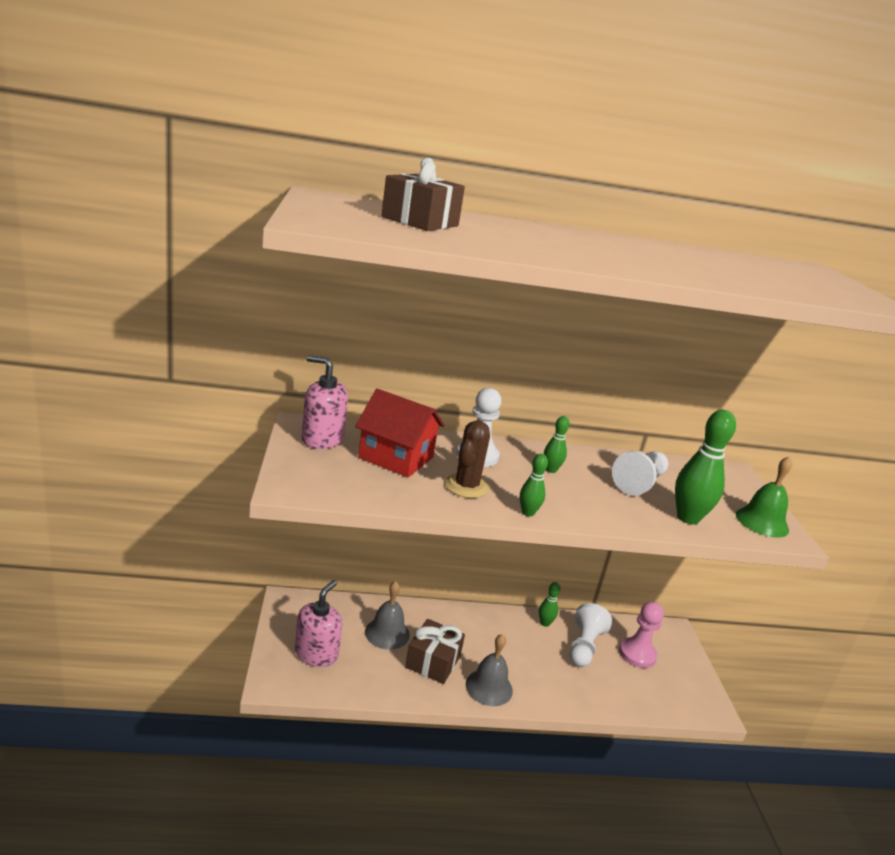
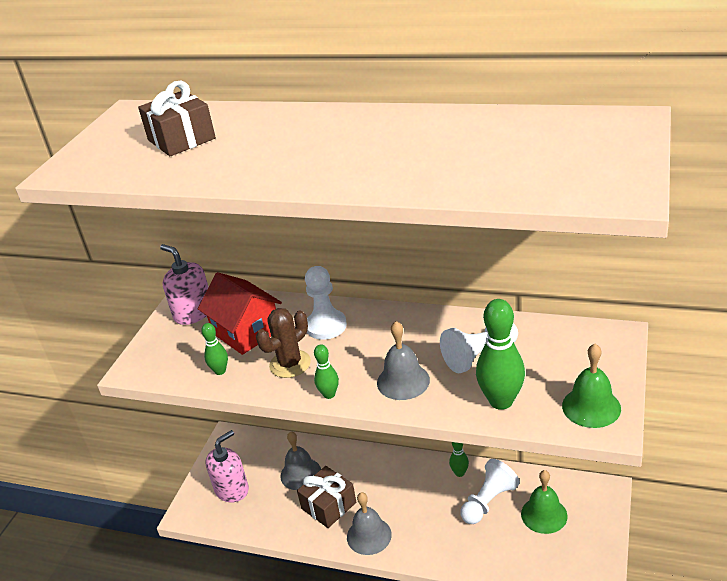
camera: 30 degrees right, 10 degrees up
(551, 470) = (391, 341): green bowling pin -> green bowling pin (220, 371)
(589, 502) = (403, 381): none -> grey bell
(637, 654) = (544, 514): pink pawn -> green bell

